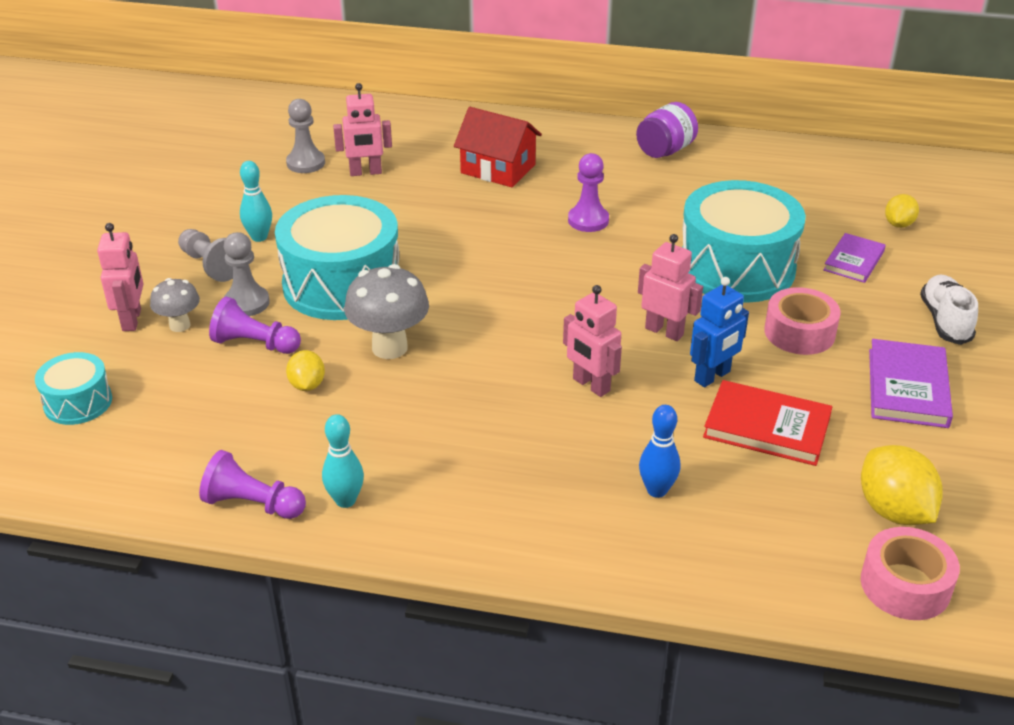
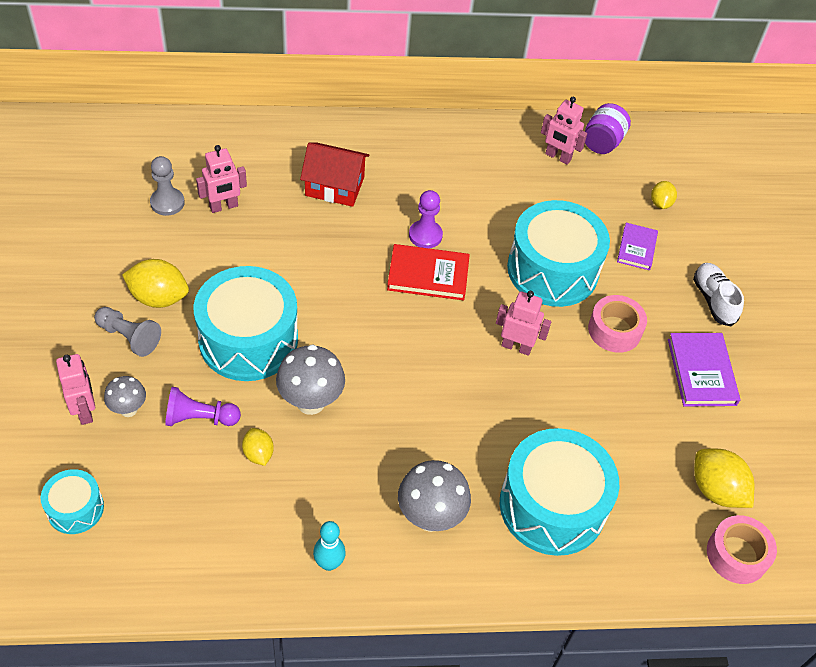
camera: 20 degrees left, 15 degrees up
(247, 303) = (176, 374): grey pawn -> none
(253, 504) = (259, 582): purple pawn -> none
(259, 237) = (159, 297): turquoise bowling pin -> yellow lemon
(491, 476) = (430, 517): none -> grey mushroom
(591, 385) = (477, 412): pink robot -> pink robot (558, 157)
(657, 490) = (552, 505): blue bowling pin -> turquoise drum
(665, 150) = (464, 145): purple jar -> purple jar (602, 142)
(712, 376) = (563, 386): blue robot -> none
(766, 427) = (613, 429): red book -> red book (428, 275)

